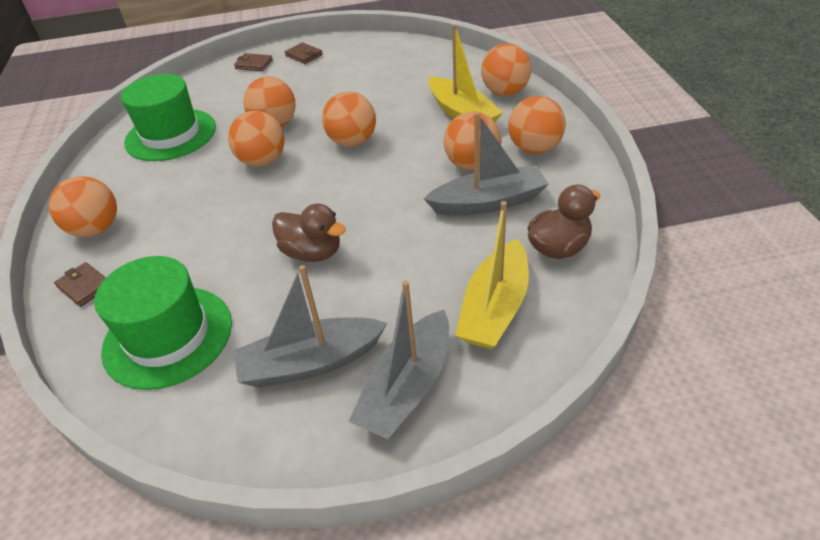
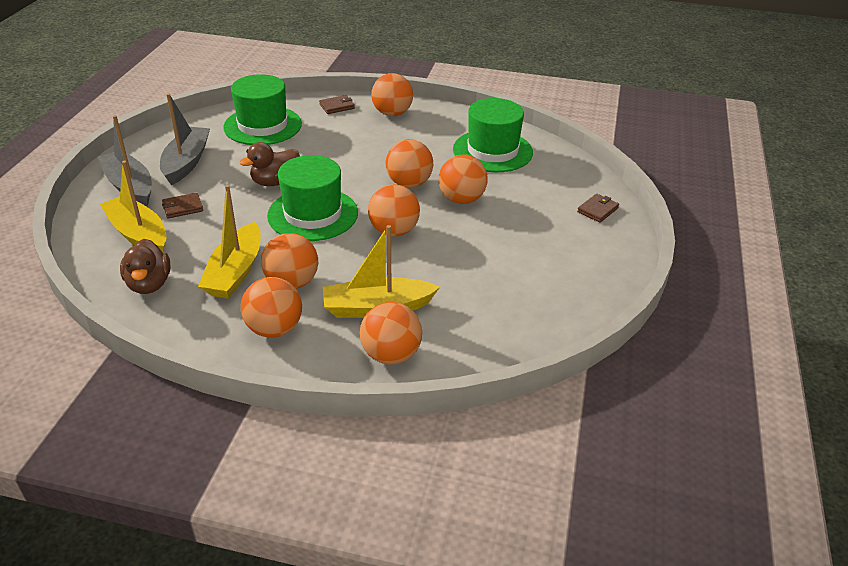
camera: 110 degrees right, 5 degrees down
(304, 55) = (596, 244): brown wallet -> brown wallet (183, 207)
(358, 197) = (313, 214): none -> green hat
(488, 202) = (235, 272): grey boat -> yellow boat

